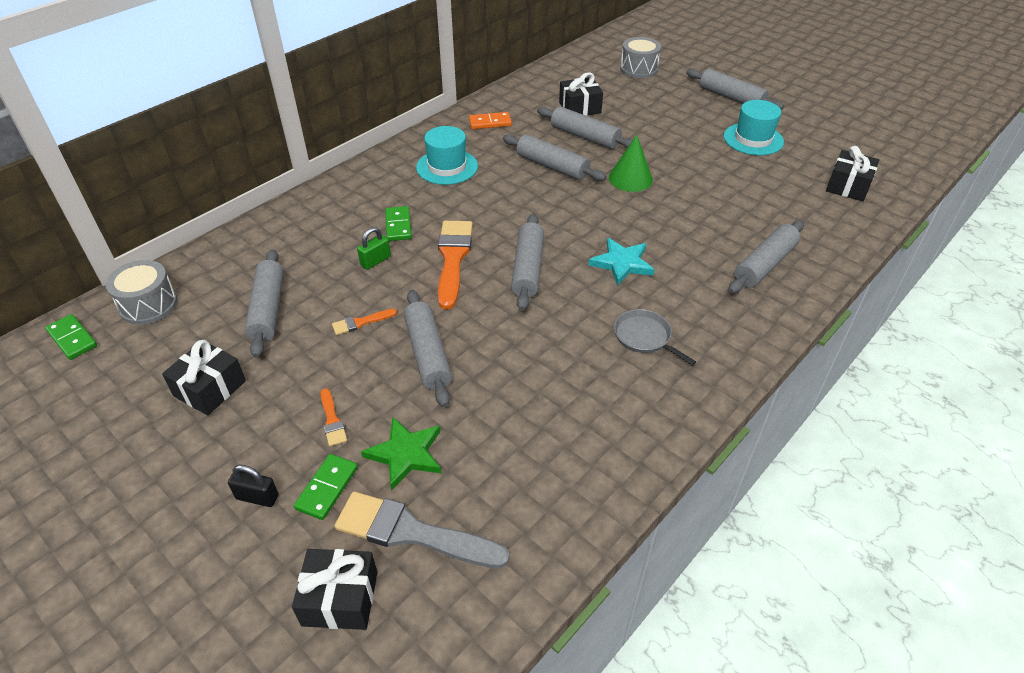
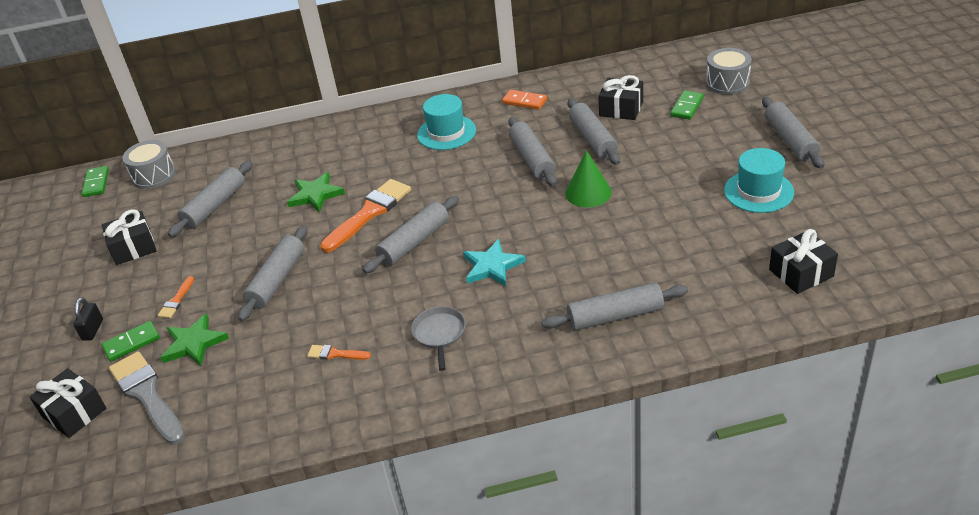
camera: 40 degrees right, 5 degrees down
(257, 497) = (93, 330): black padlock -> black padlock turned 45 degrees clockwise
(361, 322) = (260, 239): orange brush -> orange brush (335, 354)
(375, 261) = (315, 195): green padlock -> green star
(398, 225) = (359, 171): green domino -> green domino (687, 107)

